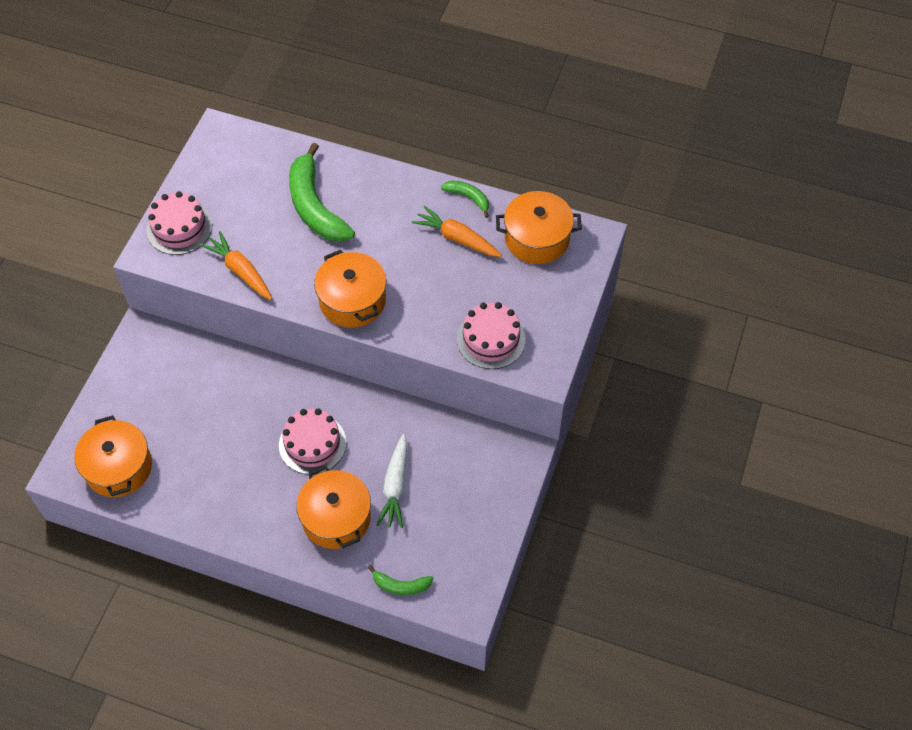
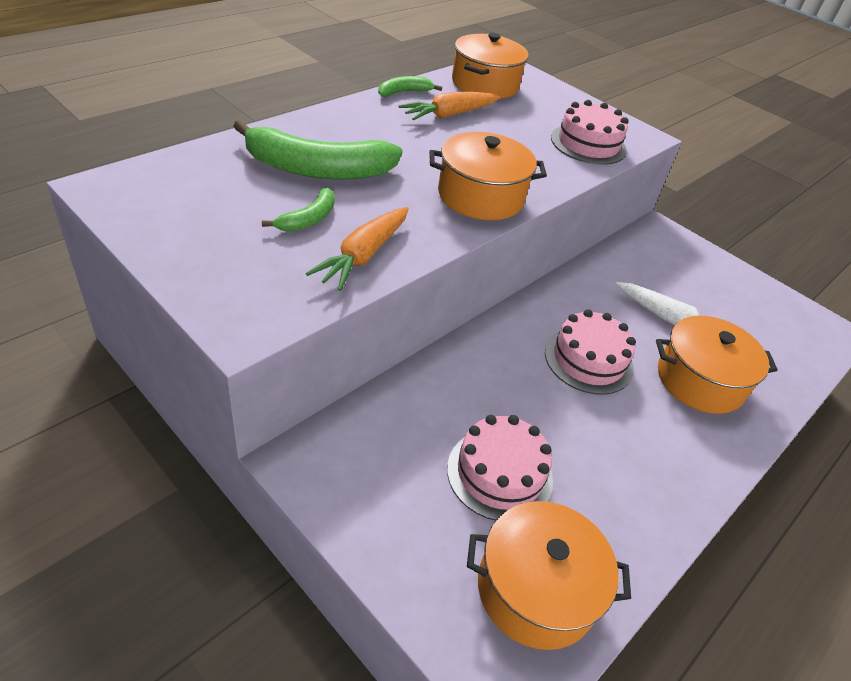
camera: 70 degrees left, 15 degrees down
(179, 228) = (230, 280): pink cake -> pink cake (499, 473)
(240, 271) = (363, 256): orange carrot -> orange carrot turned 45 degrees counterclockwise
(401, 585) = (799, 365): green banana -> green banana (308, 219)

